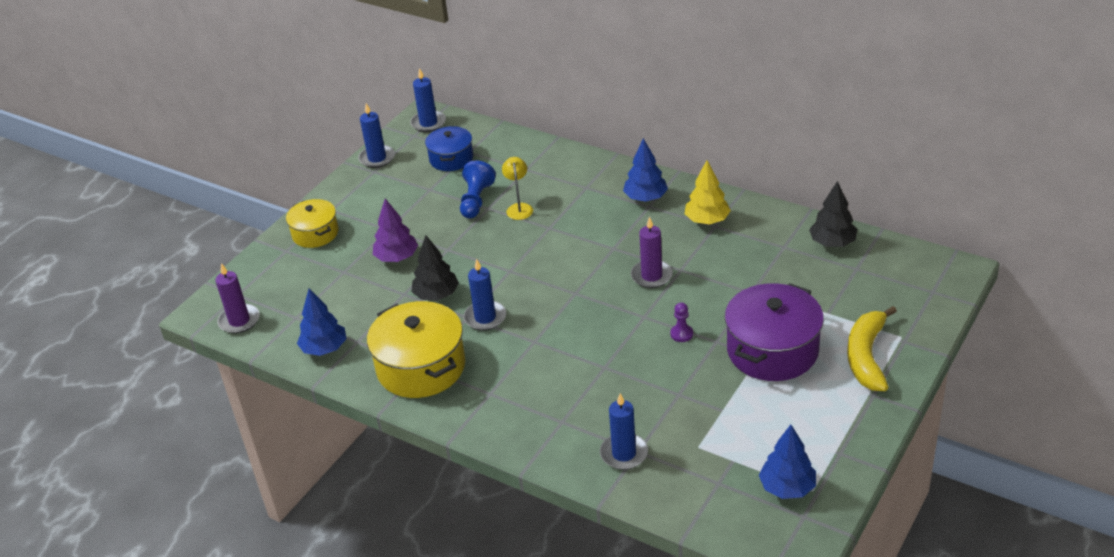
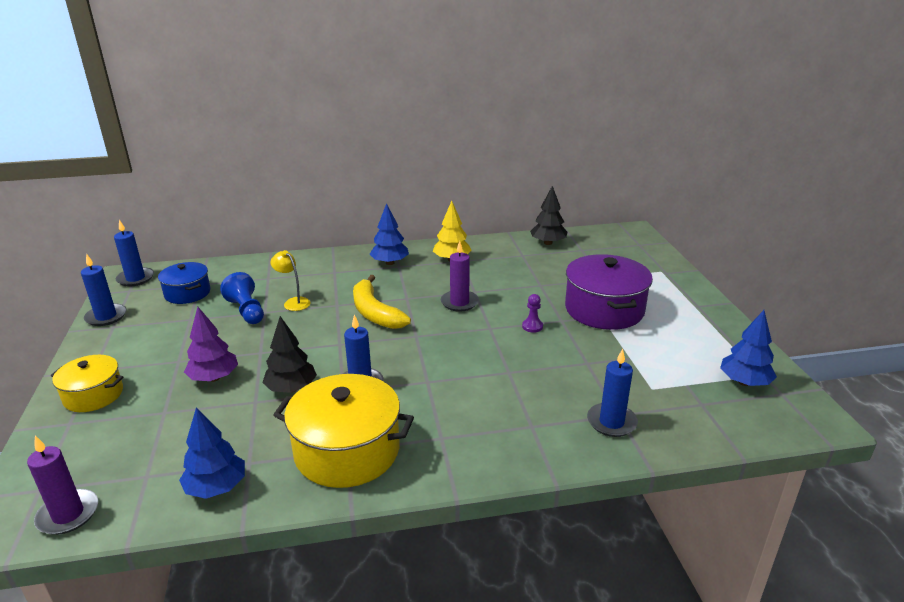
camera: 45 degrees left, 10 degrees down
(867, 357) = (661, 288): yellow banana -> yellow banana (375, 312)

